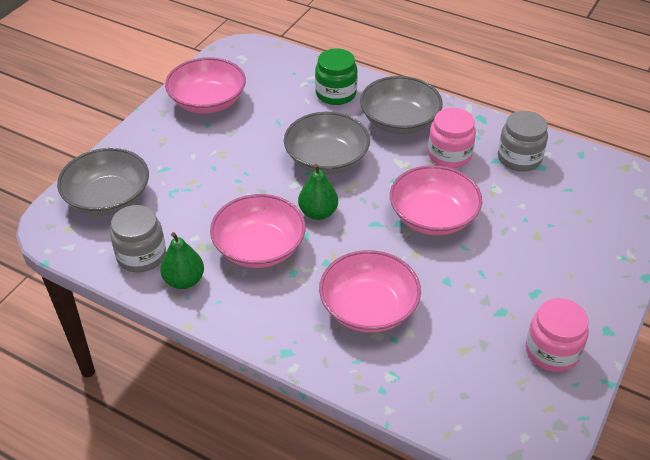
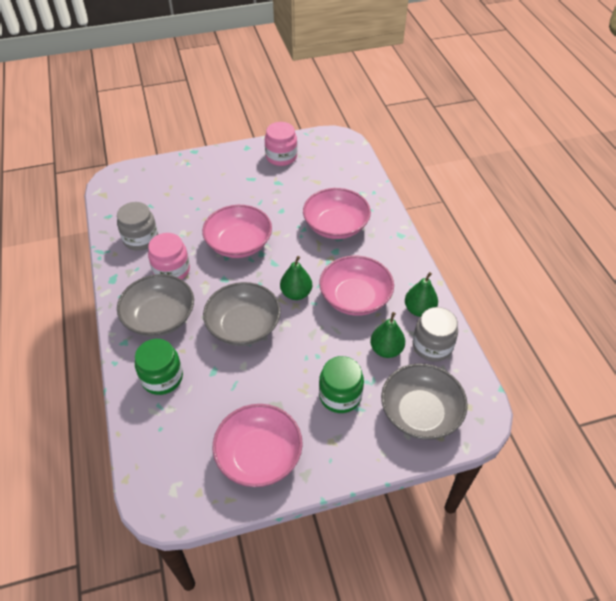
camera: 135 degrees left, 5 degrees up
(182, 224) = (386, 350): none -> green pear
(187, 167) = (340, 395): none -> green jar

